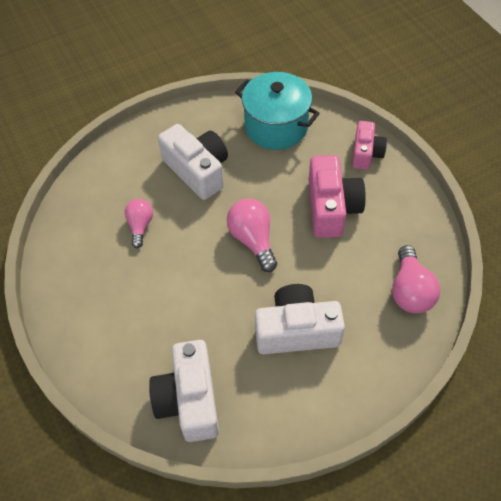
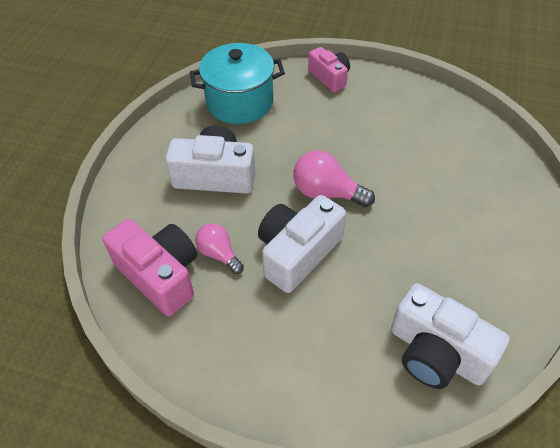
camera: 45 degrees left, 5 degrees down
(296, 330) = (441, 230): white camera -> white camera (297, 253)
(331, 208) = (353, 129): pink camera -> pink camera (160, 275)
(410, 291) = (474, 144): pink light bulb -> none

